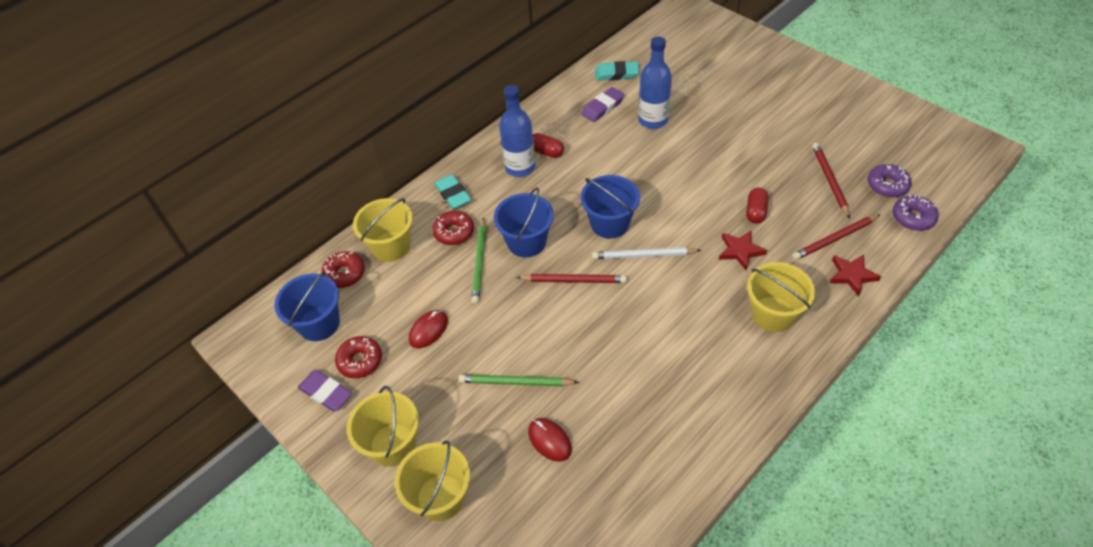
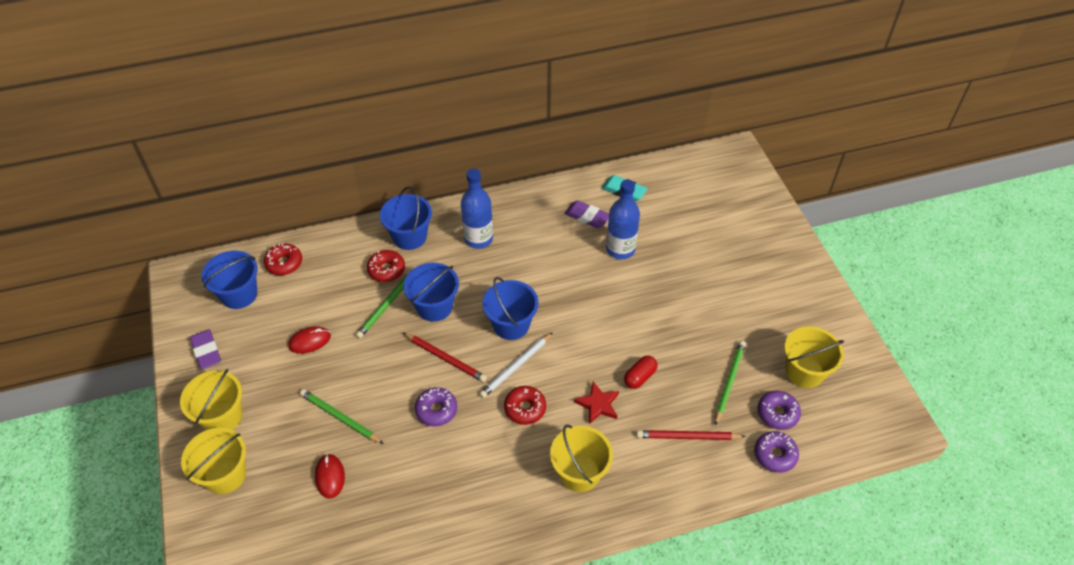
camera: 25 degrees right, 0 degrees up
(360, 361) = (246, 339): red donut -> red donut (525, 408)
(391, 246) = (332, 258): yellow bucket -> yellow bucket (804, 371)
(453, 194) = (409, 236): turquoise eraser -> blue bucket
(546, 152) = (509, 235): red capsule -> none
(602, 107) = (587, 217): purple eraser -> purple eraser turned 45 degrees clockwise
(602, 328) = (436, 410): none -> purple donut
(643, 255) = (516, 366): white pencil -> white pencil turned 75 degrees counterclockwise
(829, 181) = (729, 382): red pencil -> green pencil
(852, 275) = (675, 477): red star -> none

